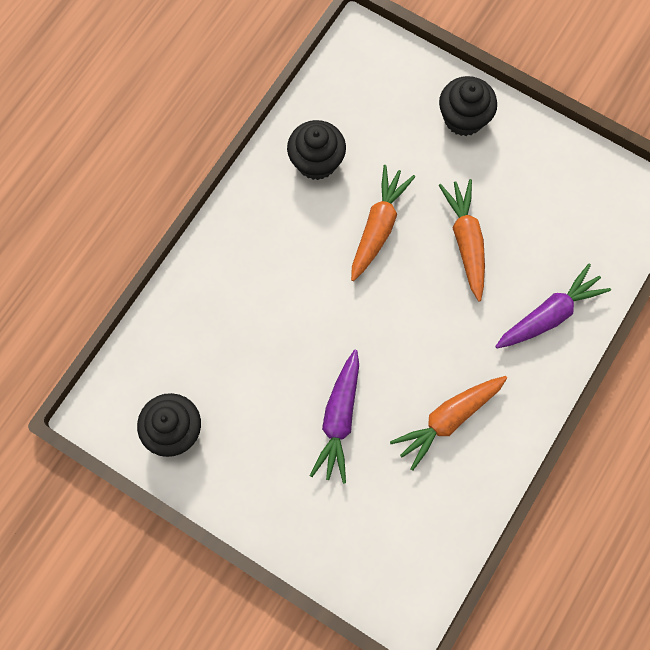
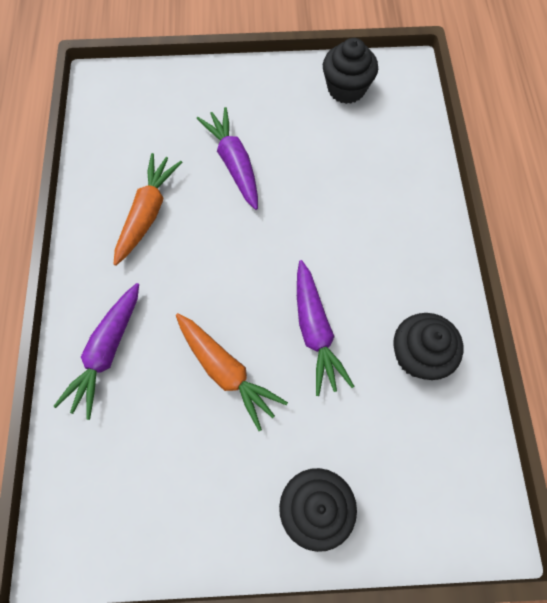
camera: 145 degrees right, 5 degrees down
(378, 227) = (315, 331): orange carrot -> purple carrot

